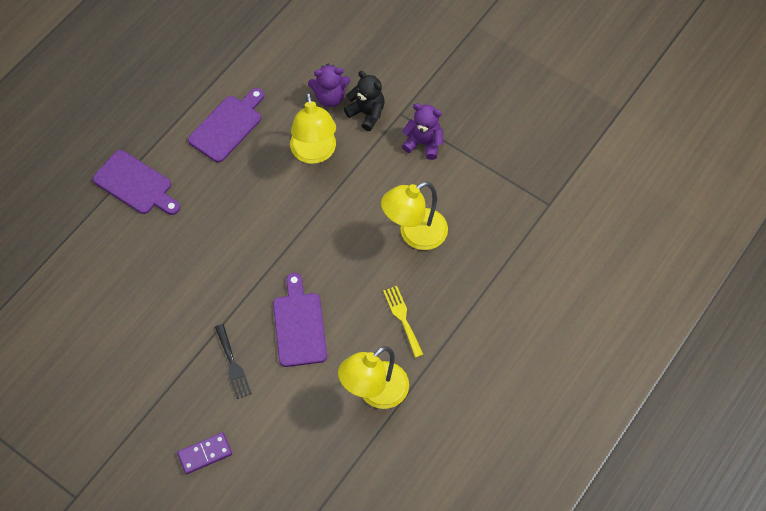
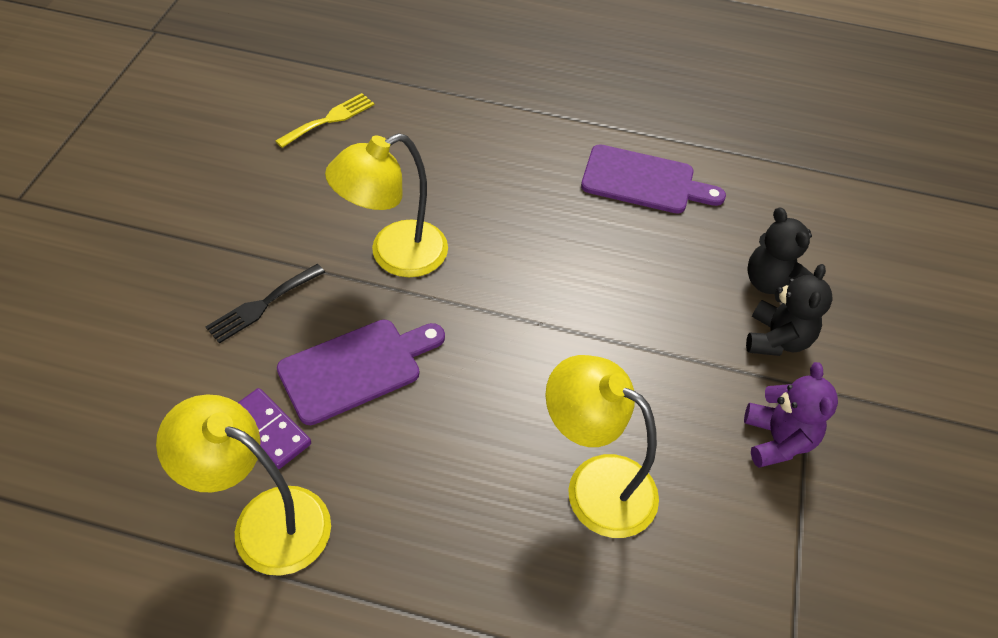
camera: 65 degrees right, 10 degrees down
(135, 184) = (501, 118): purple cutting board -> none
(205, 454) = (105, 317): purple domino -> purple domino (269, 430)
(314, 153) = (663, 293): yellow lamp -> yellow lamp (394, 255)
(330, 97) = (771, 283): purple teddy bear -> black teddy bear
(402, 318) = (424, 518): yellow fork -> yellow fork (329, 119)

